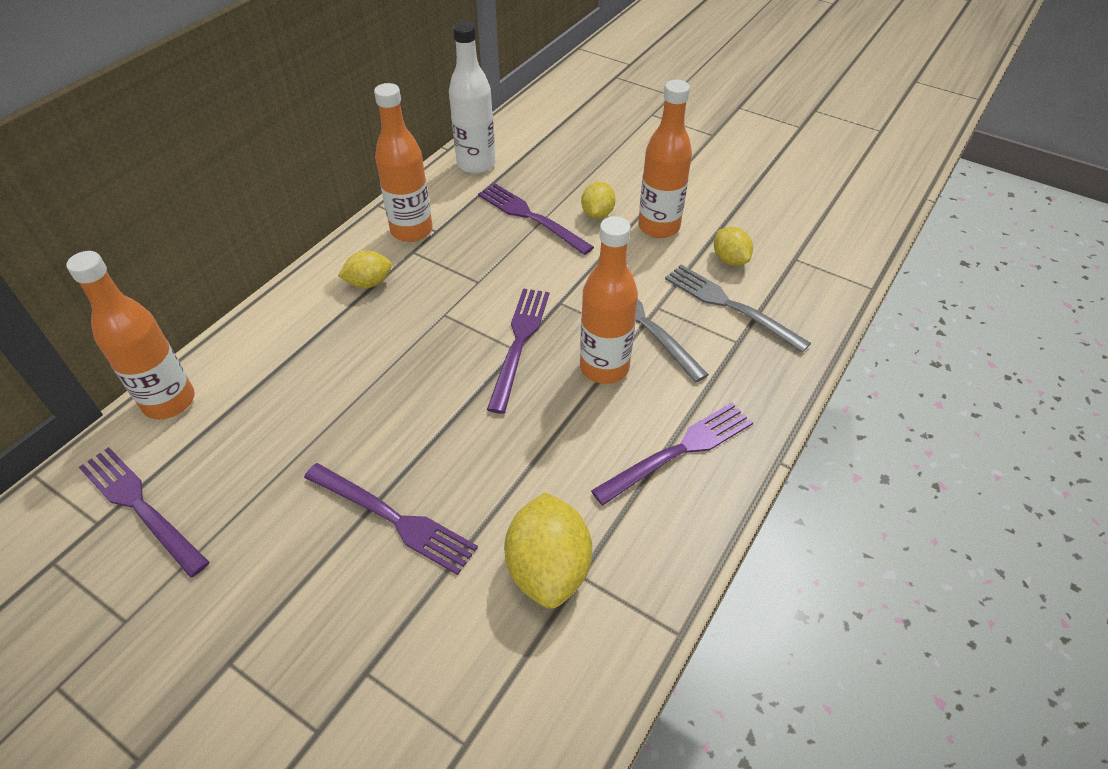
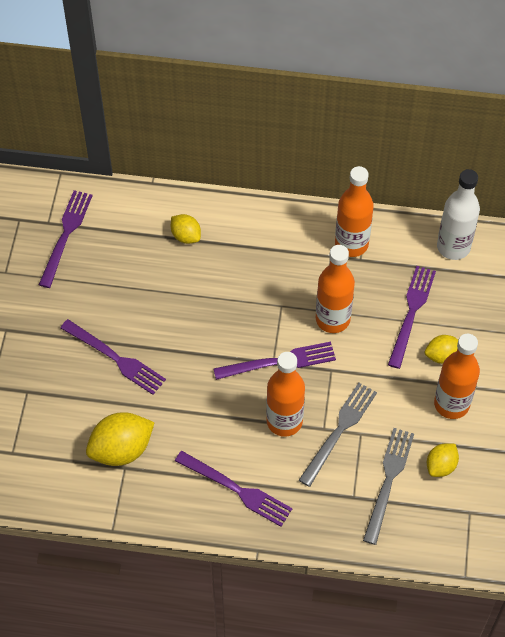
camera: 65 degrees right, 10 degrees up
(169, 402) = (136, 201): orange bottle -> orange bottle (332, 319)
(369, 283) = (285, 247): yellow lemon -> yellow lemon (186, 236)
(394, 519) = (116, 358): purple fork -> purple fork turned 60 degrees counterclockwise

